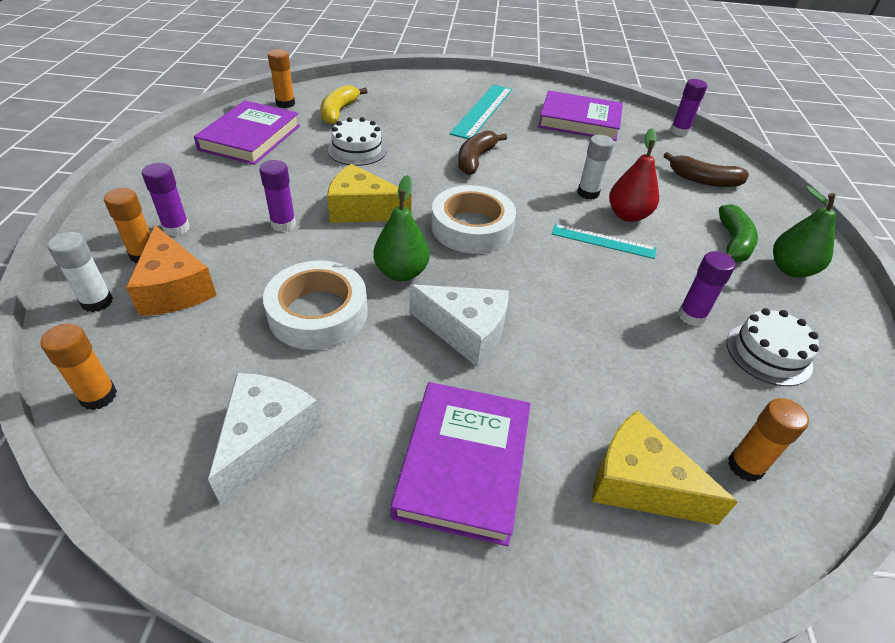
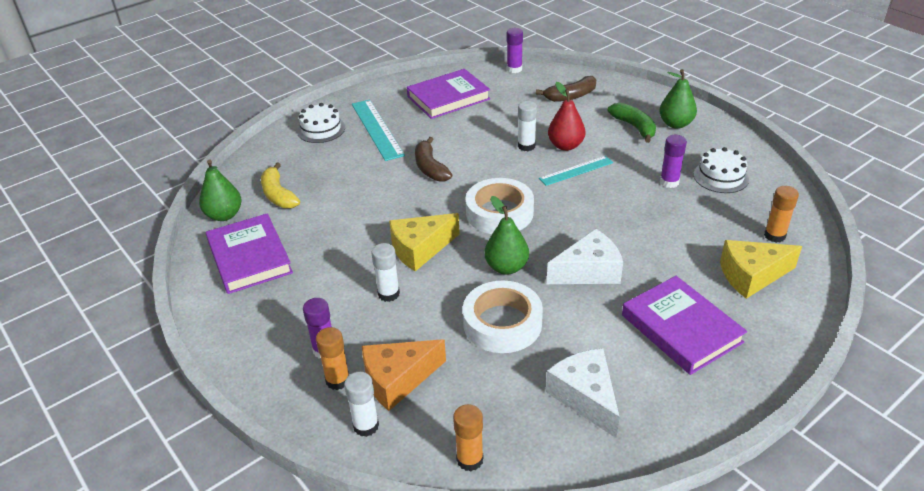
camera: 40 degrees left, 5 degrees down
(174, 288) = (397, 380): orange cheese -> orange cheese turned 135 degrees clockwise
(283, 224) = (388, 294): purple glue stick -> white glue stick
(285, 104) = (224, 215): orange glue stick -> green pear
(357, 150) = (344, 213): white cake -> white cake (321, 129)

